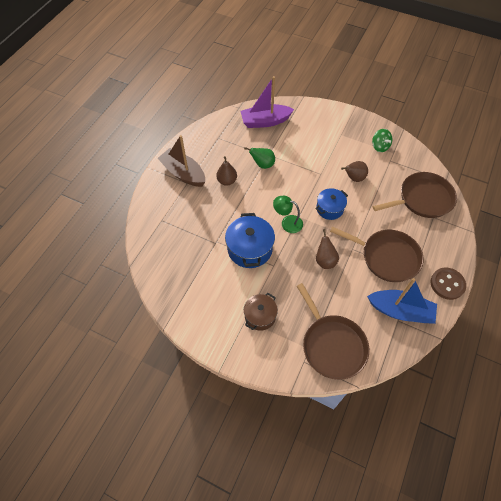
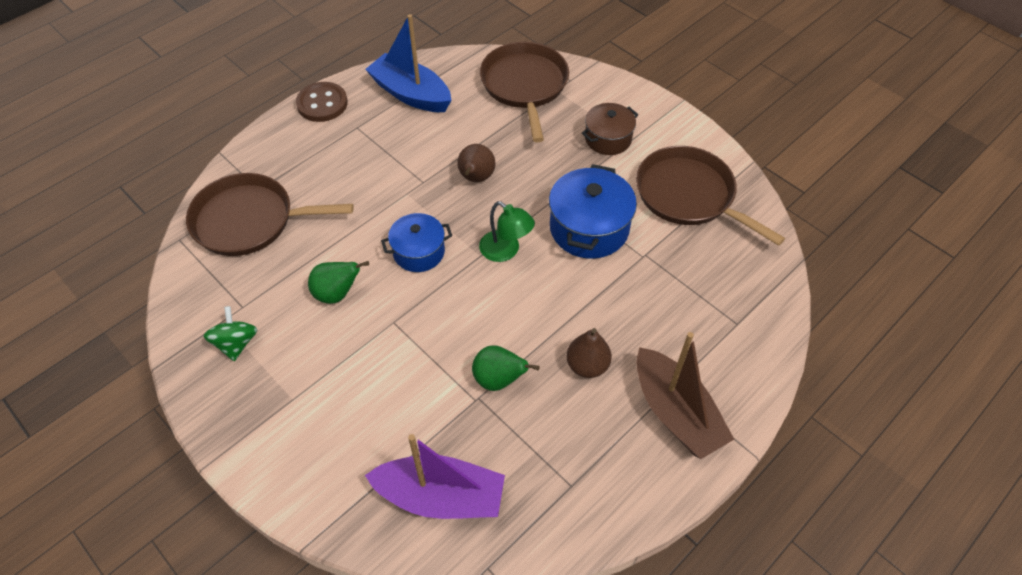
camera: 160 degrees left, 5 degrees down
(354, 178) = (337, 294): brown pear -> green pear
(386, 257) = (379, 157): brown pan -> brown pan (689, 195)

